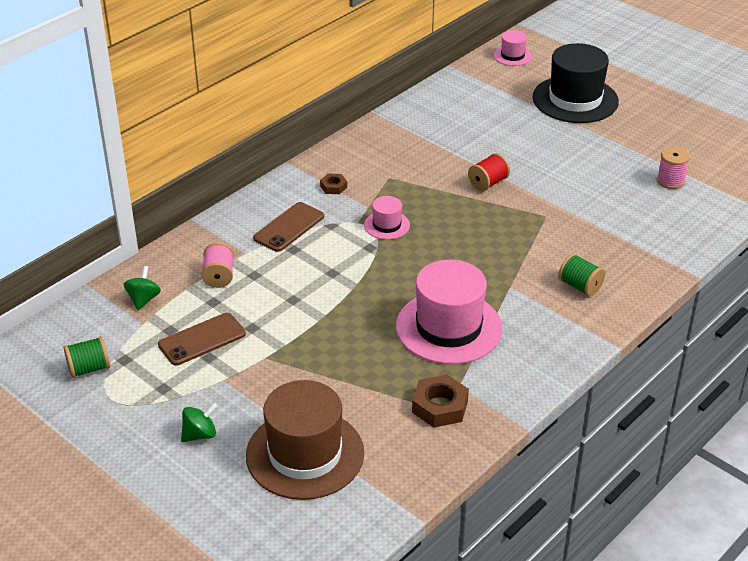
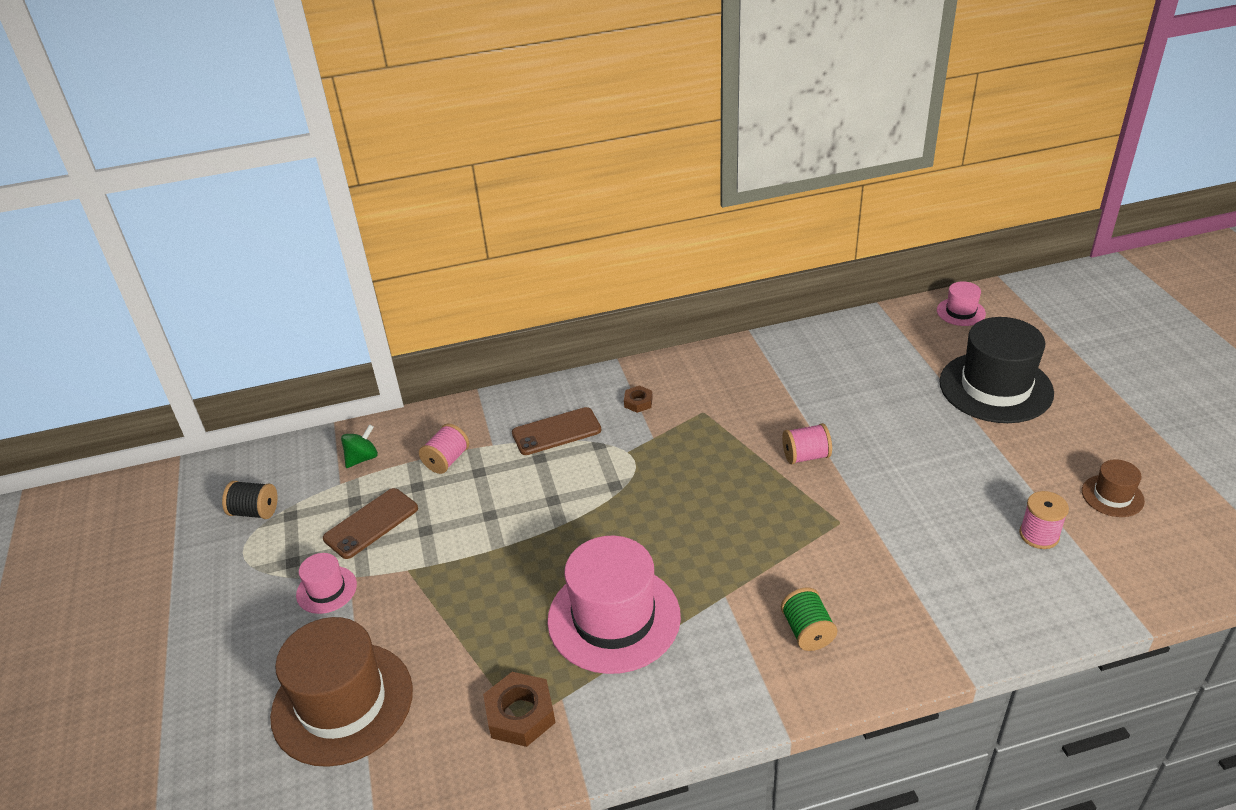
camera: 35 degrees right, 0 degrees up
(89, 369) = (255, 512): green spool -> black spool
(200, 434) = (275, 629): green spinning top -> none
(202, 339) = (371, 523): brown phone -> brown phone turned 45 degrees counterclockwise
(387, 225) = (654, 466): pink hat -> pink hat (326, 590)
(488, 183) = (805, 456): red spool -> pink spool
(694, 144) = (1112, 496): none -> brown hat

